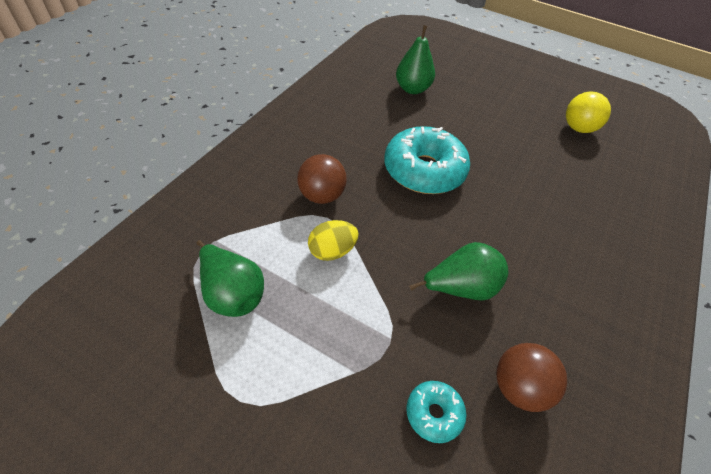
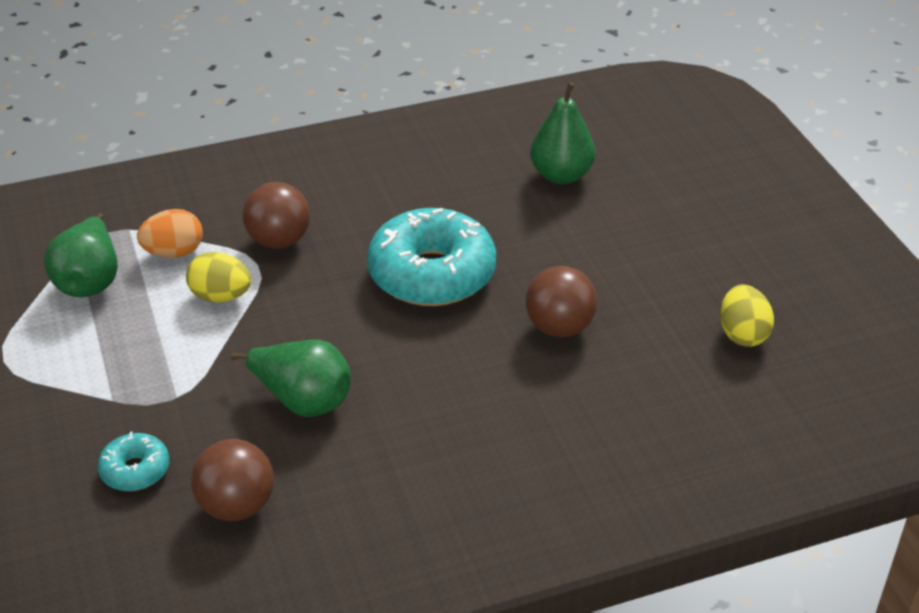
camera: 45 degrees right, 10 degrees down
(266, 239) = (174, 252): none -> orange egg
(513, 166) = (559, 328): none -> brown ball
(578, 128) = (742, 334): yellow ball -> yellow egg

